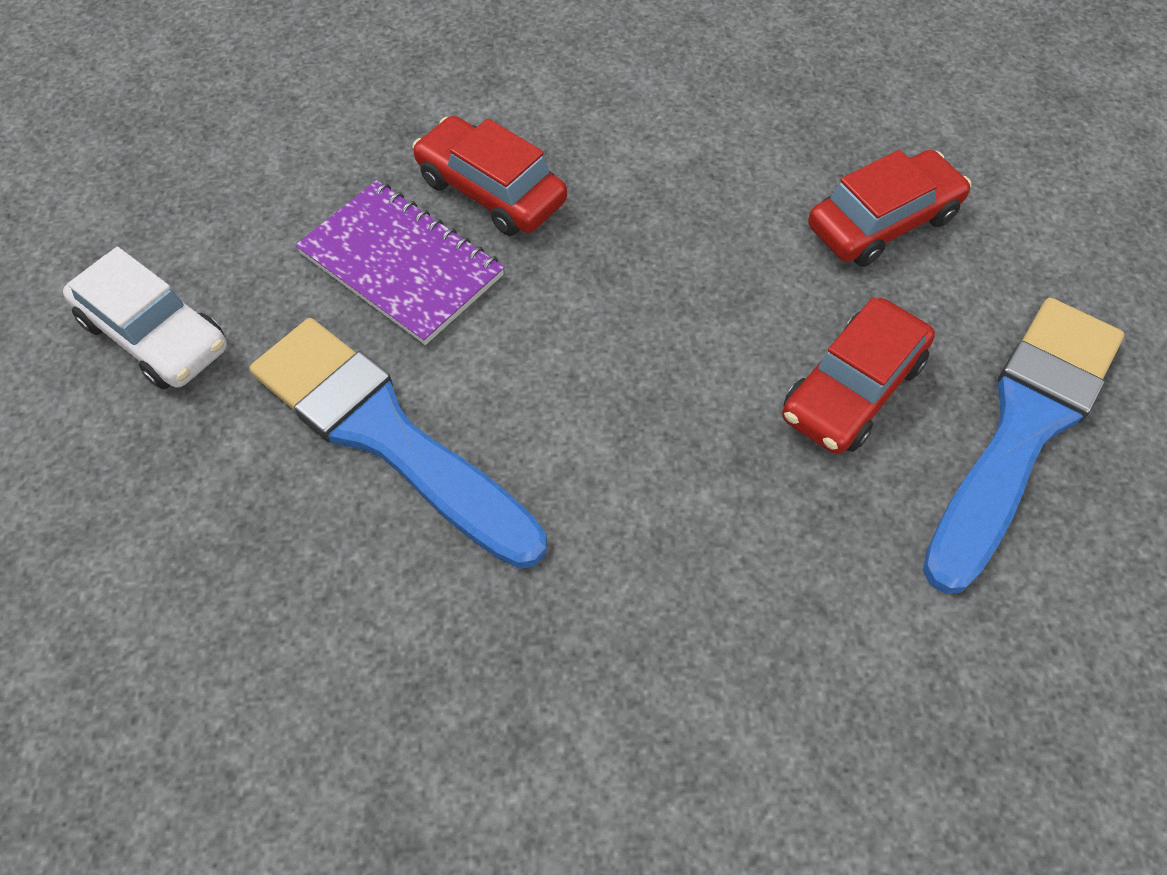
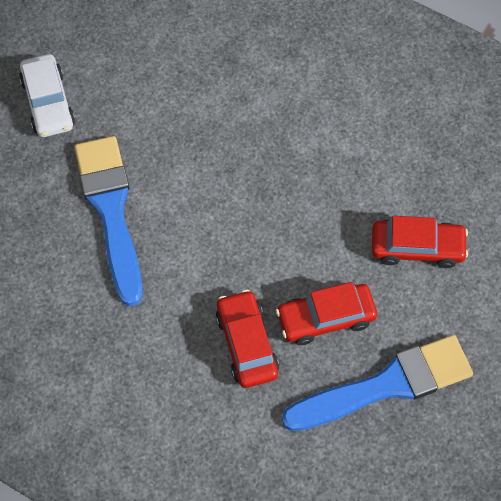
camera: 35 degrees right, 5 degrees up
(401, 265) = (174, 131): purple notebook -> none
(491, 190) = (243, 116): red car -> red car (247, 344)

